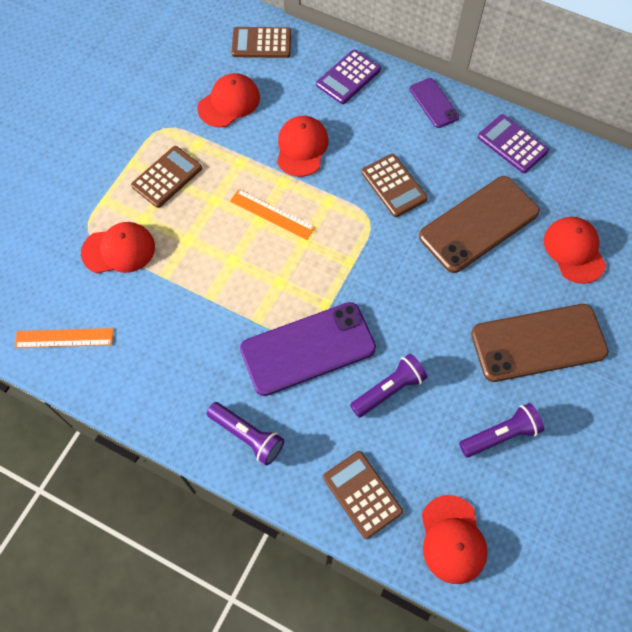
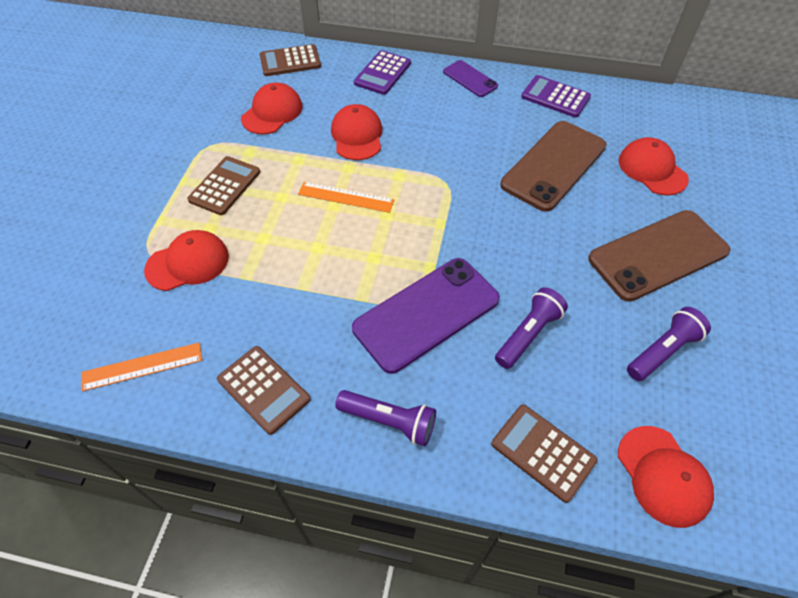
camera: 15 degrees left, 10 degrees down
(394, 185) = (459, 150): brown calculator -> brown calculator (264, 389)

